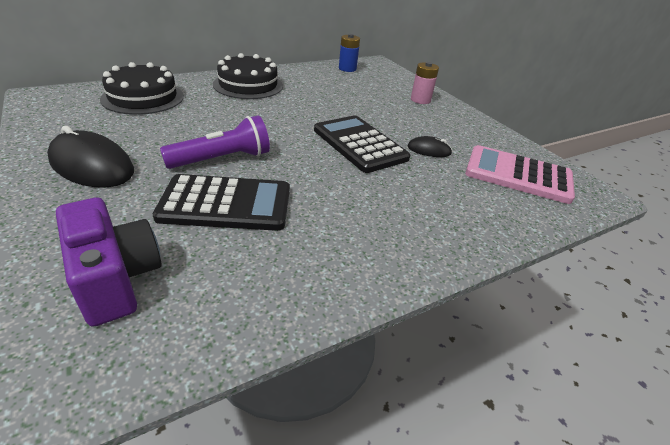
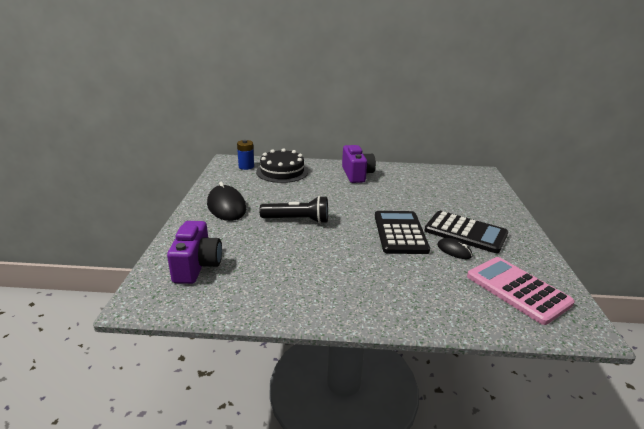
camera: 35 degrees right, 10 degrees down
(222, 159) = (297, 220): purple flashlight -> black flashlight
(226, 204) = (278, 246): black calculator -> black calculator (465, 232)
(248, 85) = (356, 174): black cake -> purple camera
(347, 69) = (449, 174): blue battery -> blue battery (246, 166)
(420, 100) = (491, 211): pink battery -> none

